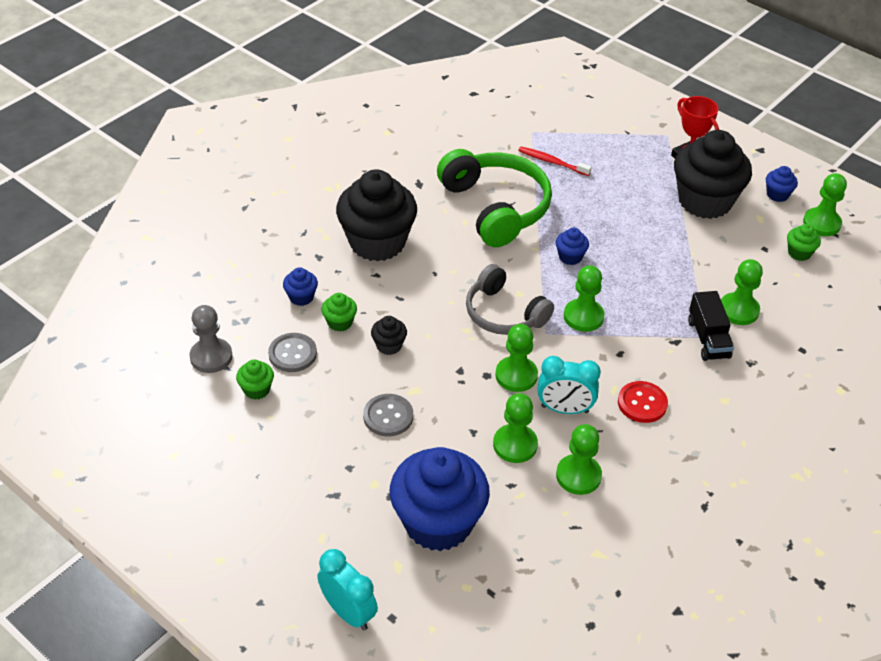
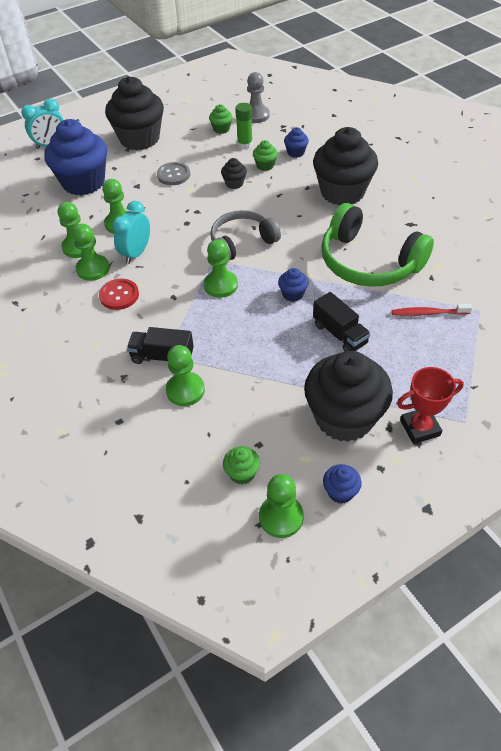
camera: 110 degrees right, 5 degrees up
(292, 354) = (245, 144): grey button -> green glue stick
(304, 487) = (139, 139): none -> black cupcake
(495, 208) = (369, 262): green headphones -> green headphones turned 45 degrees clockwise
(516, 375) = (179, 236): green pawn -> green pawn (93, 269)
(552, 162) = (428, 313): red toothbrush -> red toothbrush turned 135 degrees counterclockwise
(609, 216) = (340, 334): none -> black truck

